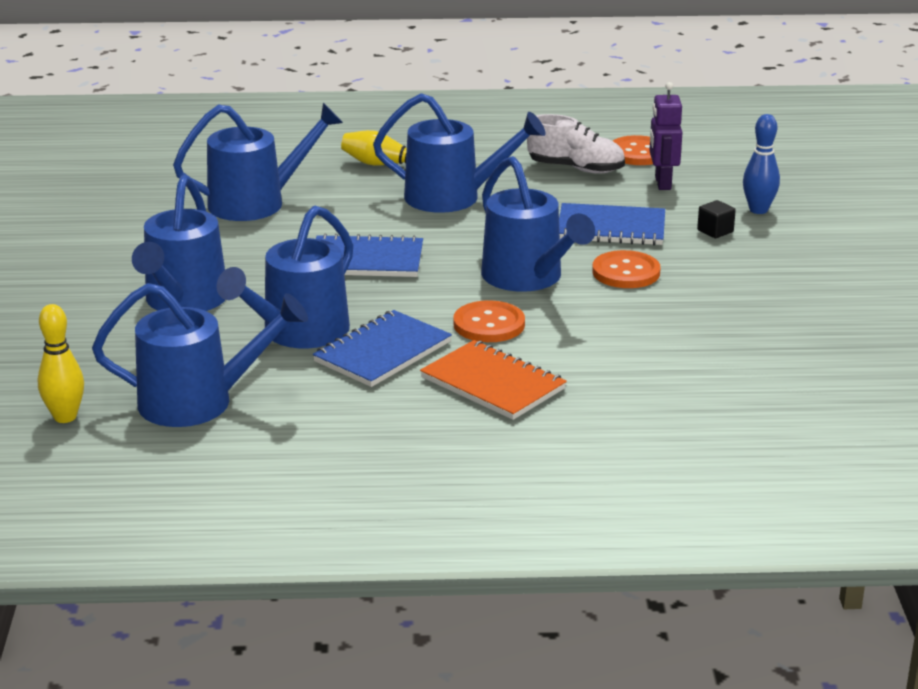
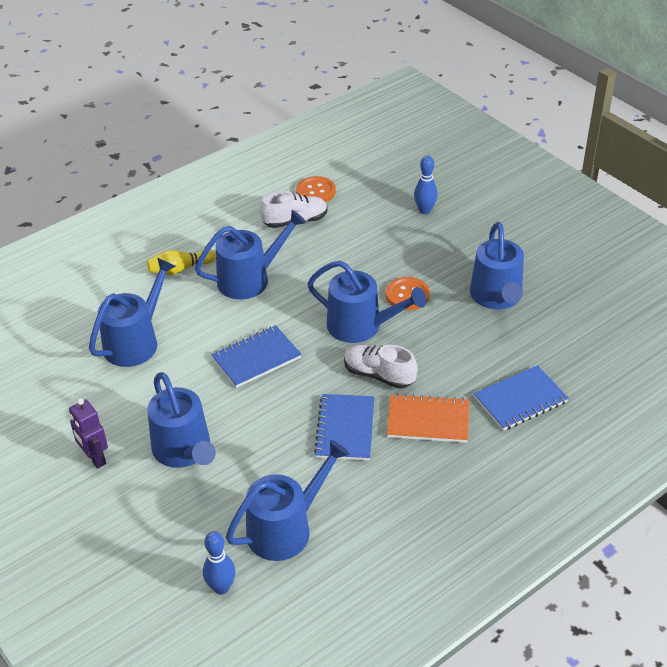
camera: 35 degrees left, 15 degrees up
(65, 417) = (221, 587): yellow bowling pin -> blue bowling pin
(298, 333) = (282, 439): blue watering can -> blue watering can (497, 297)
(489, 324) = (379, 375): orange button -> white shoe
(611, 228) = (364, 262): blue notebook -> blue notebook (520, 400)
(662, 183) = (354, 211): purple robot -> purple robot (95, 458)
(715, 231) = (419, 238): black cube -> none

